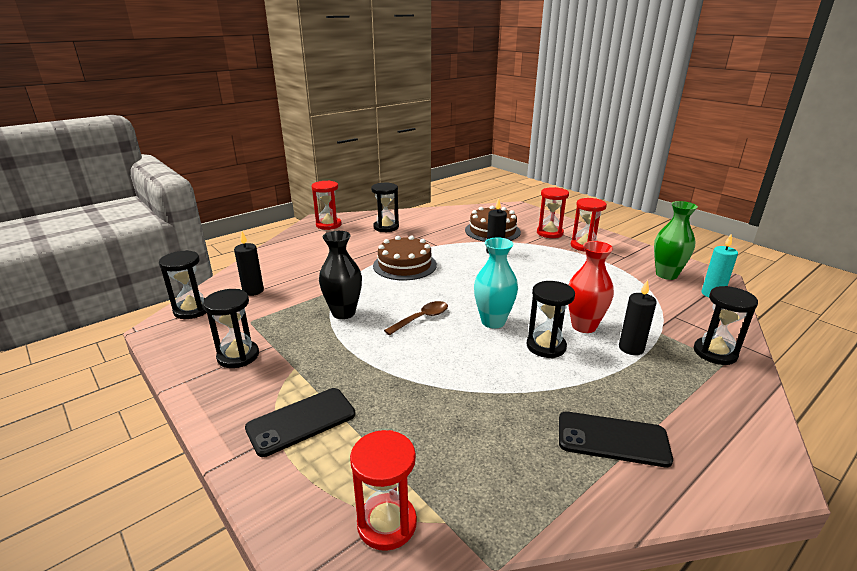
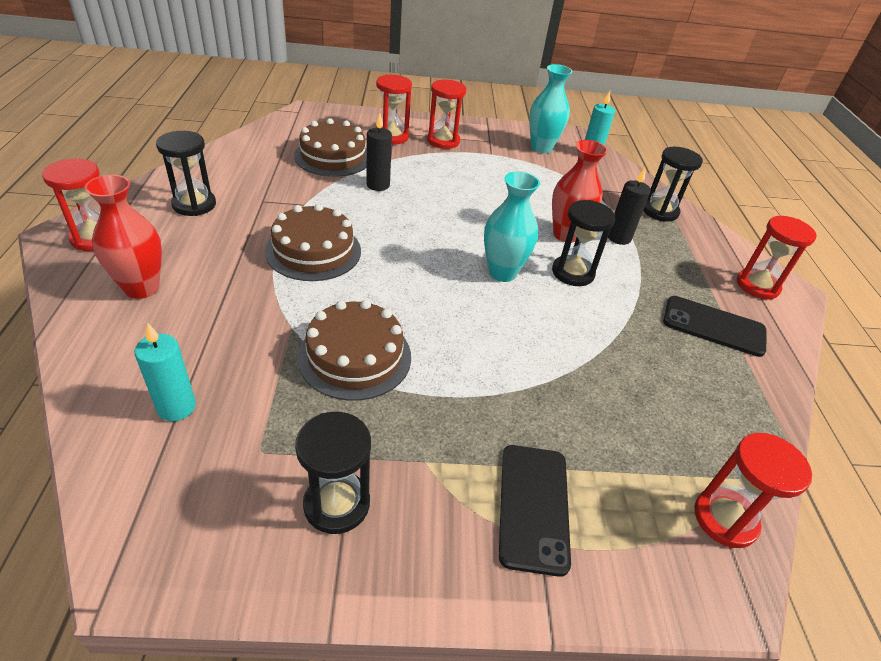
camera: 55 degrees left, 15 degrees up
(192, 310) = (133, 503): black hourglass -> none
(253, 291) = (176, 407): black candle -> turquoise candle
(313, 248) = (142, 288): none -> red vase
(343, 313) = (355, 356): black vase -> brown cake
(422, 318) = (442, 309): brown spoon -> none
(612, 439) = (713, 326): black phone -> black phone turned 60 degrees clockwise
(666, 275) = (541, 148): green vase -> turquoise vase
(728, 448) = (757, 286): none -> red hourglass

